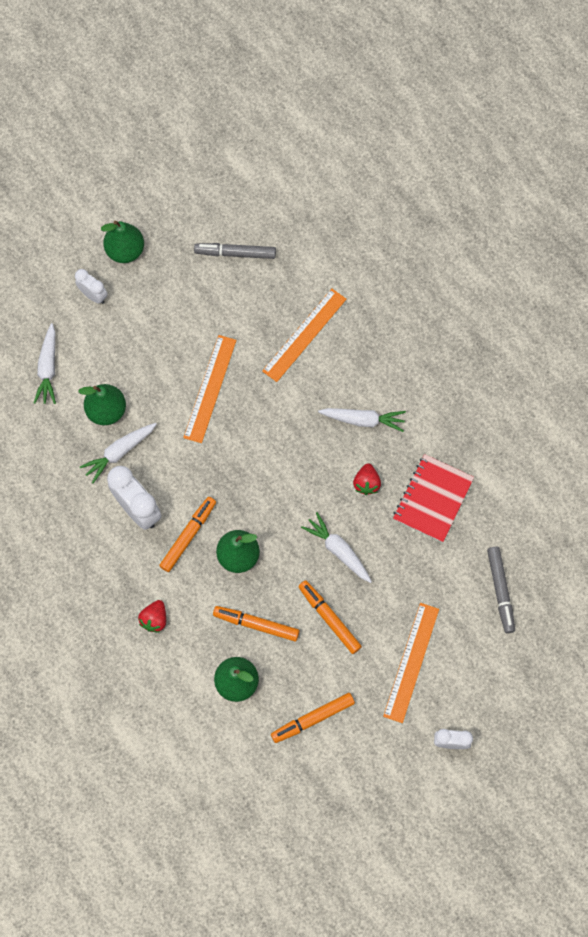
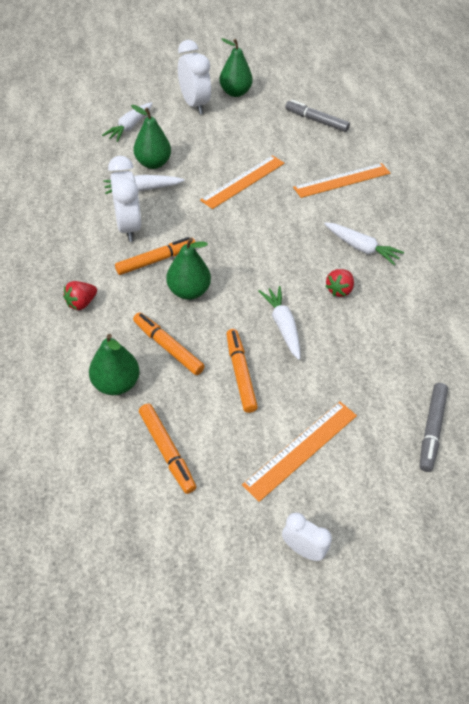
camera: 25 degrees right, 20 degrees down
(93, 295) = (194, 105): white clock -> white clock, size x1.73
(313, 719) = (167, 451): orange marker -> orange marker turned 120 degrees counterclockwise
(432, 499) = (396, 326): red notebook -> none

